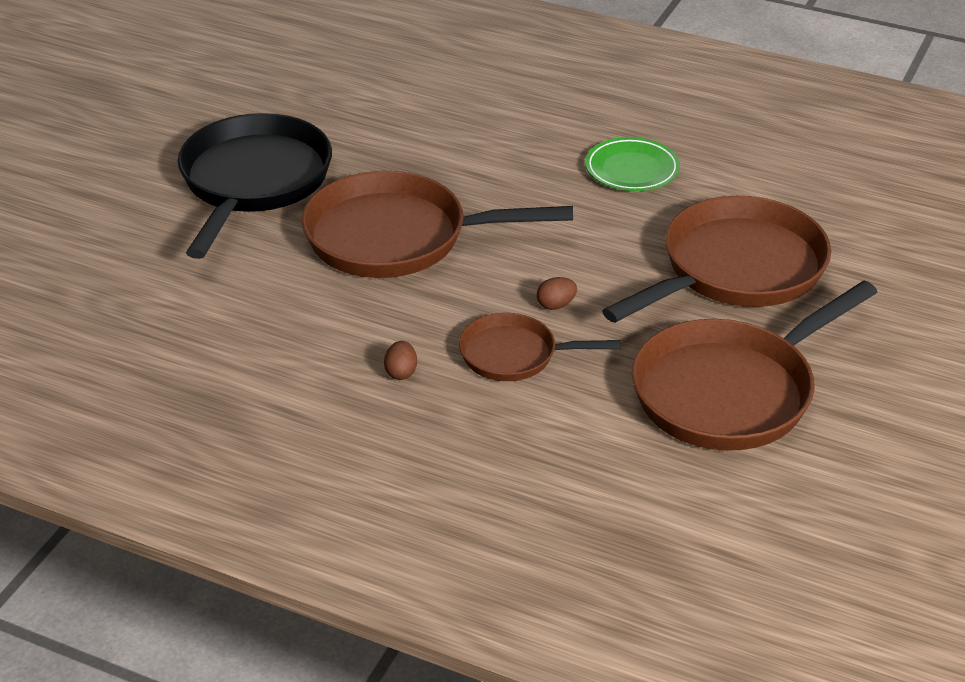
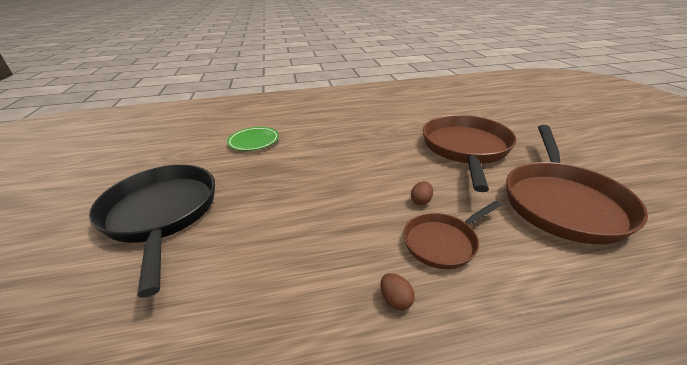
camera: 35 degrees left, 5 degrees down
(396, 237) = (290, 206): brown pan -> none
(632, 170) = (367, 130): green plate -> green plate (254, 141)

